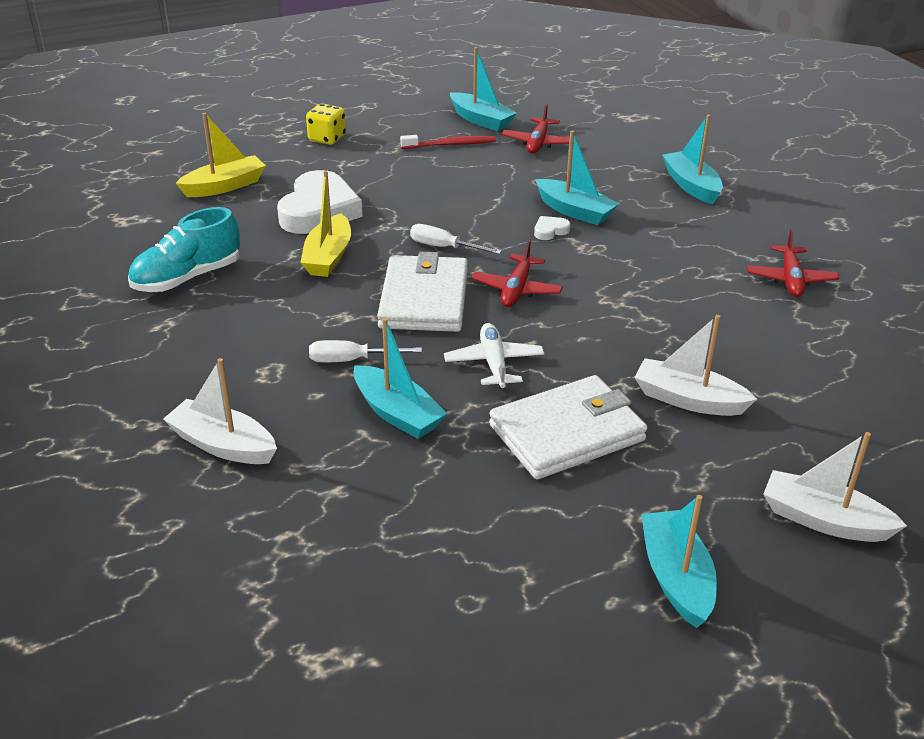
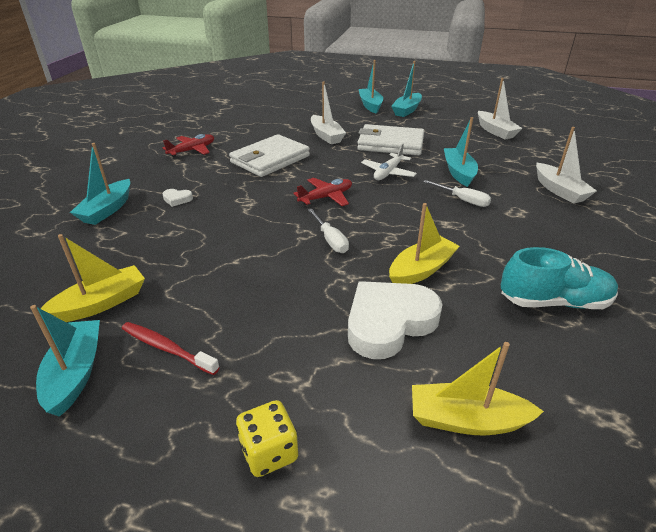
camera: 140 degrees left, 0 degrees up
(424, 299) = (386, 213): white wallet -> white wallet (270, 159)
(538, 143) = (101, 303): red plane -> yellow boat
(550, 231) = (247, 221): white heart -> white heart (177, 199)
(574, 211) = (207, 226): turquoise boat -> turquoise boat (370, 105)
(823, 520) = (341, 105): white boat -> white boat (495, 131)

